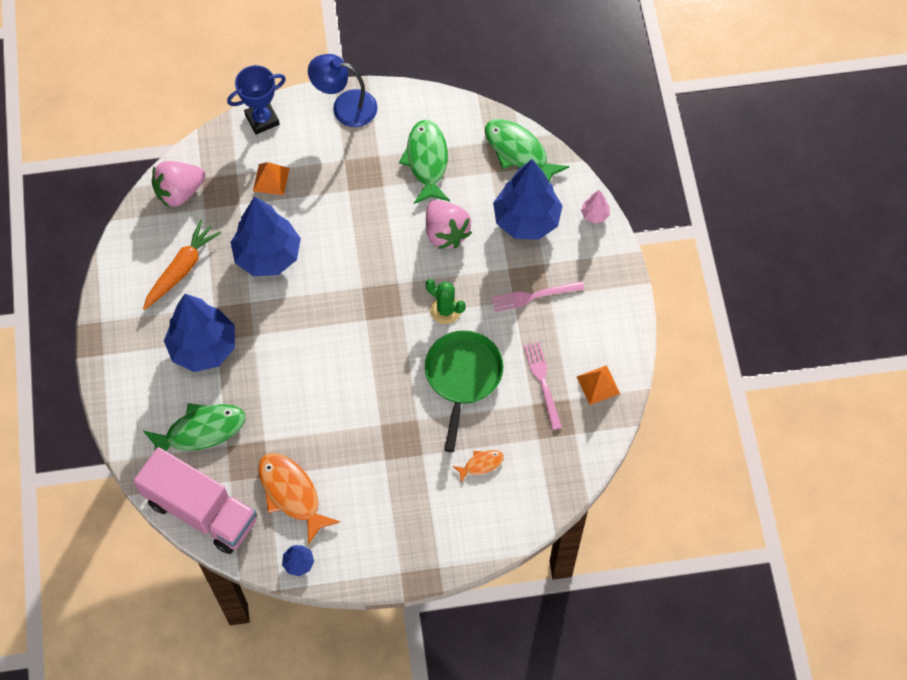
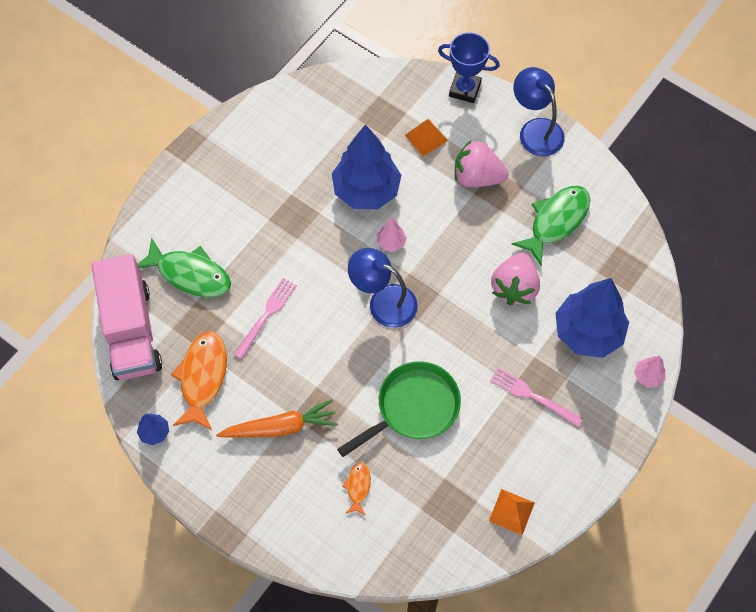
camera: 45 degrees right, 0 degrees up
(179, 192) = (353, 93): pink strawberry -> pink strawberry (477, 177)
(182, 269) = (297, 148): orange carrot -> orange carrot (281, 427)
(203, 347) = (254, 217): blue tree -> none
(326, 277) = (391, 242): none -> pink tree
(365, 323) = (383, 301): none -> blue lamp
(445, 310) = (453, 345): green cactus -> none
(481, 464) = (358, 487): orange fish -> orange fish turned 105 degrees counterclockwise
(519, 152) = (636, 275): green fish -> none
(542, 382) = (470, 468): pink fork -> pink fork (266, 315)

